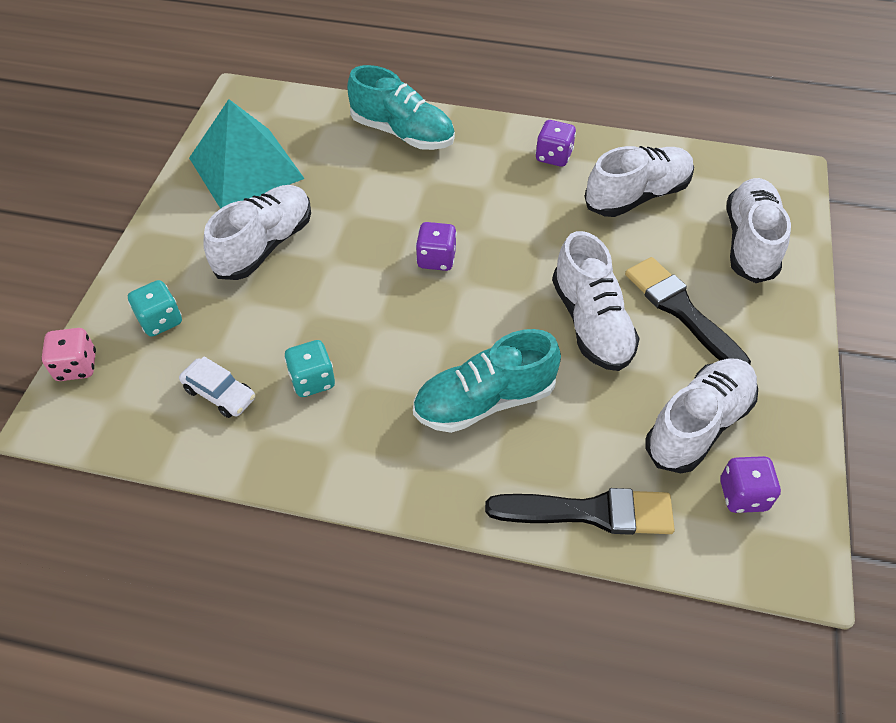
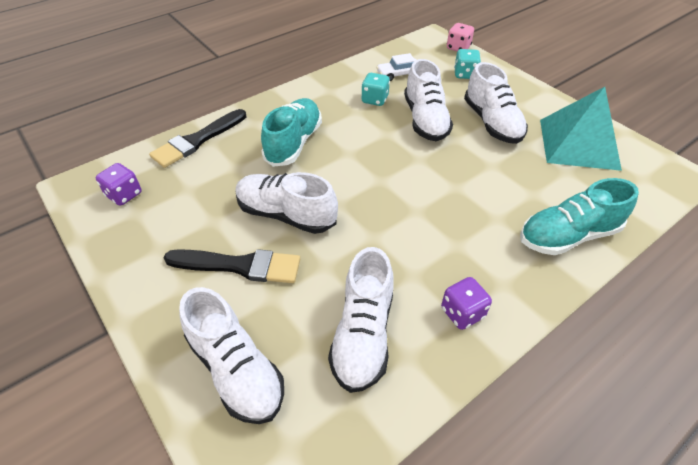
camera: 130 degrees right, 5 degrees down
(436, 259) = (412, 180): purple dice -> none
(698, 425) = (173, 209): white shoe -> white shoe (425, 120)

